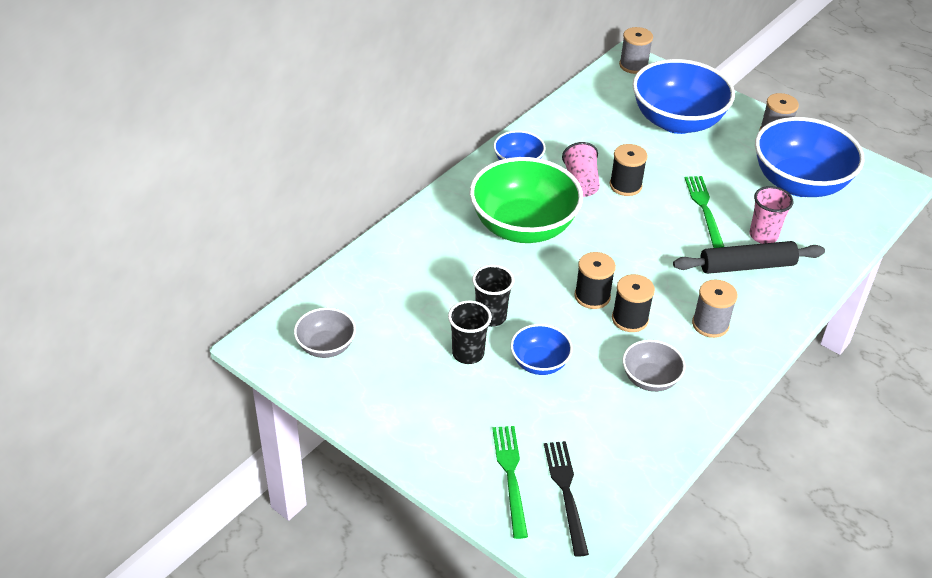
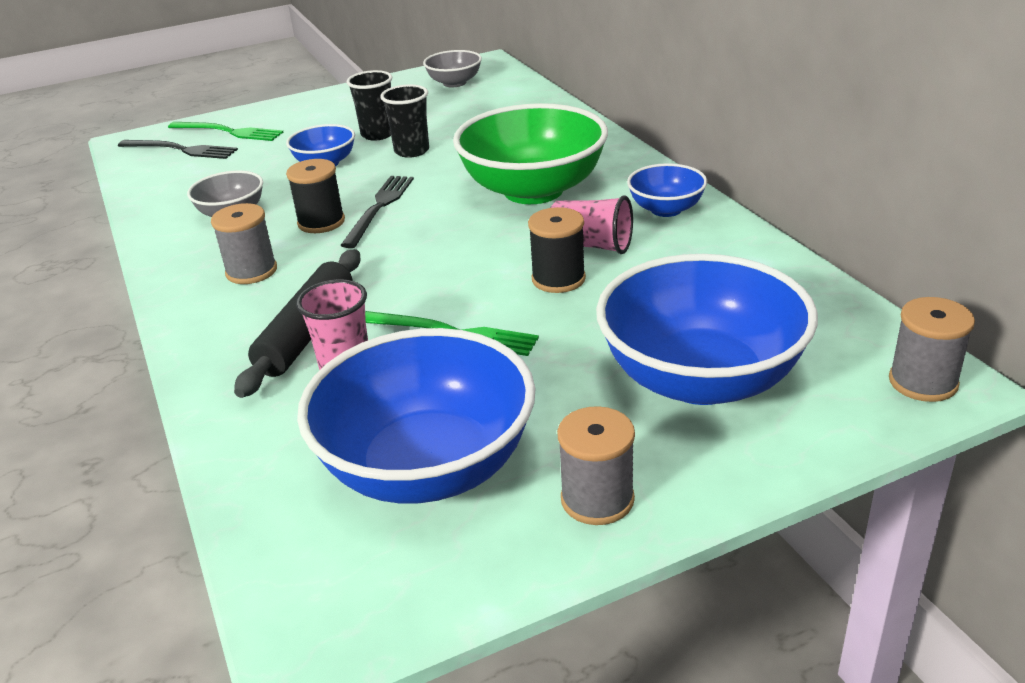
camera: 120 degrees right, 10 degrees down
(592, 296) = (379, 208): black spool -> black fork

